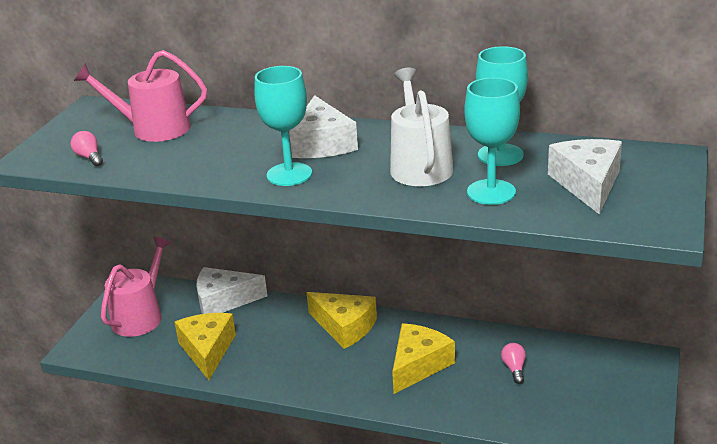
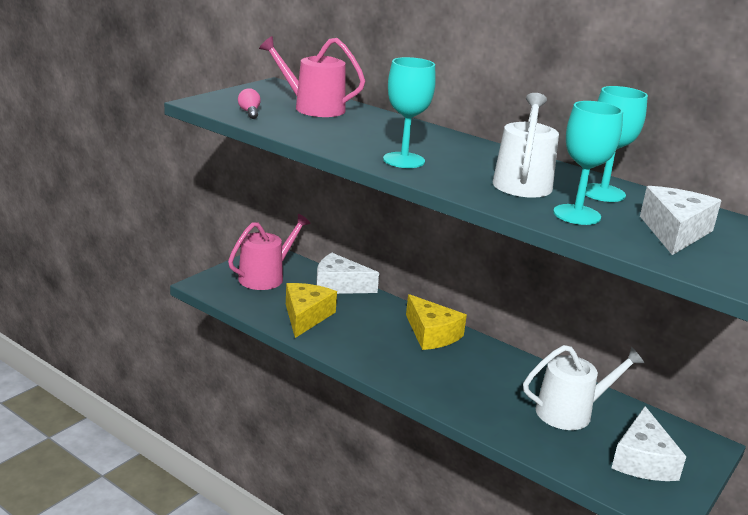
camera: 15 degrees right, 5 degrees down
(322, 143) = (446, 148): white cheese -> white cheese (643, 460)
(418, 365) = (482, 382): yellow cheese -> none
(514, 368) = (570, 412): pink light bulb -> white watering can

